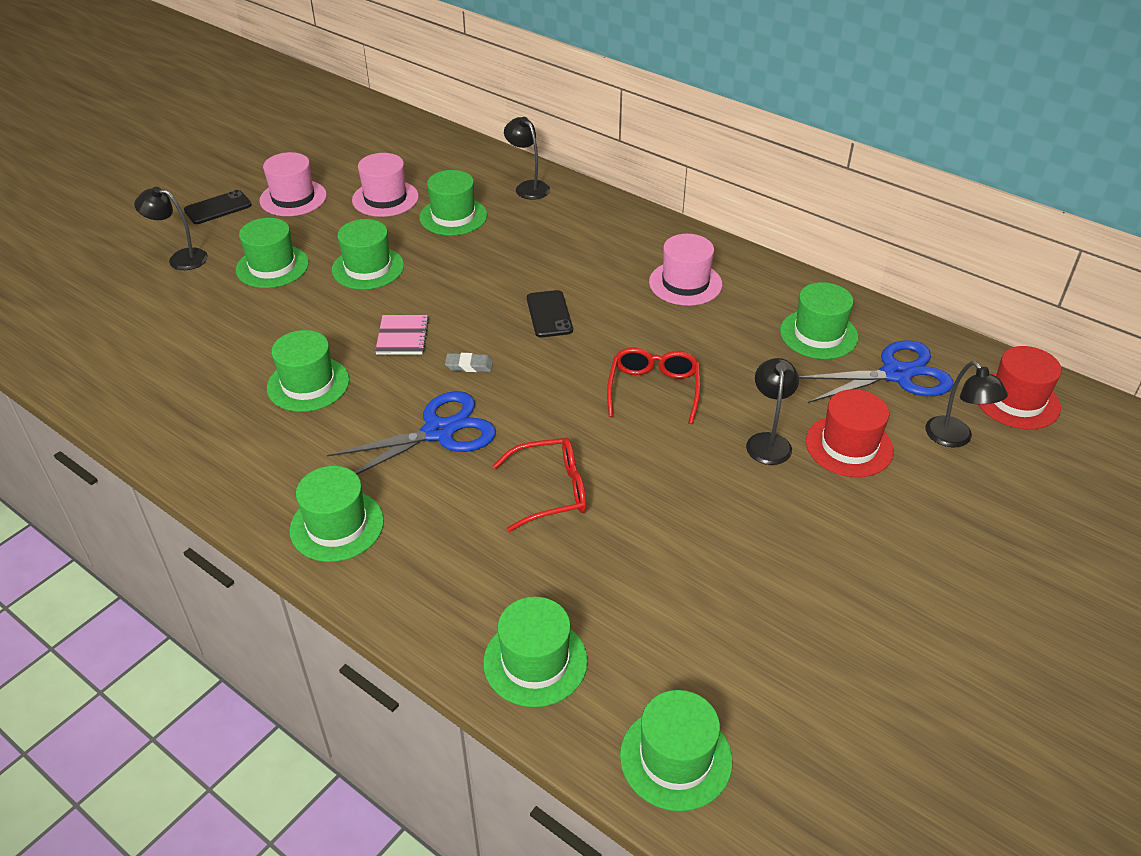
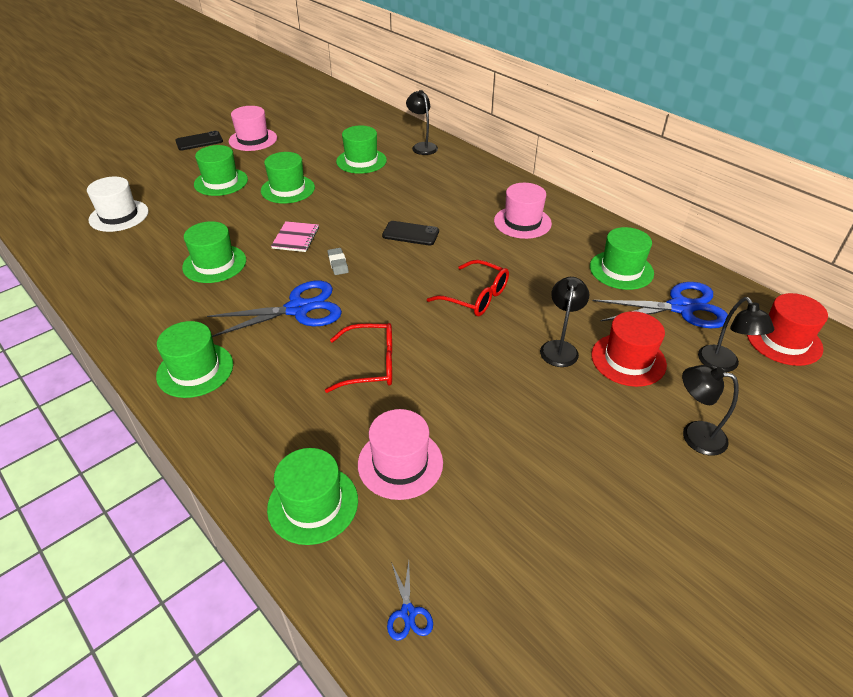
camera: 10 degrees right, 0 degrees up
(150, 331) = (119, 216): none -> white hat
(180, 258) = (160, 171): black lamp -> black lamp (694, 435)
(385, 198) = (317, 145): pink hat -> pink hat (400, 463)
(469, 365) = (338, 263): grey eraser -> grey eraser turned 60 degrees clockwise
(549, 314) = (410, 234): black phone -> black phone turned 75 degrees counterclockwise
(654, 389) = (476, 297): red glasses -> red glasses turned 105 degrees clockwise
(675, 758) = (408, 613): green hat -> blue scissors

